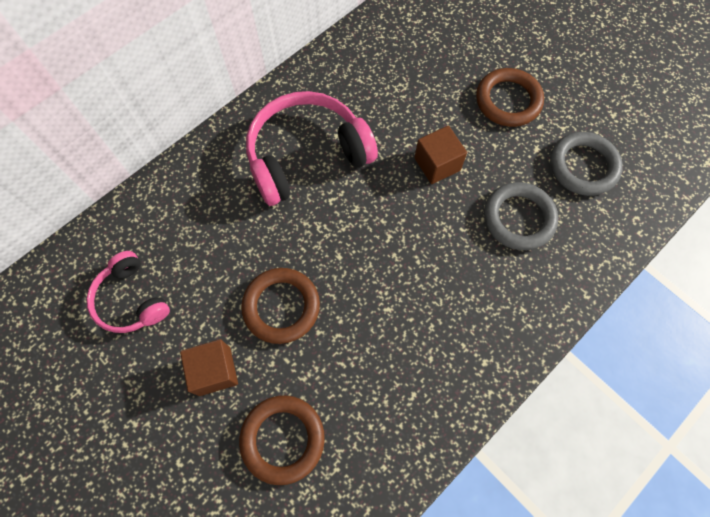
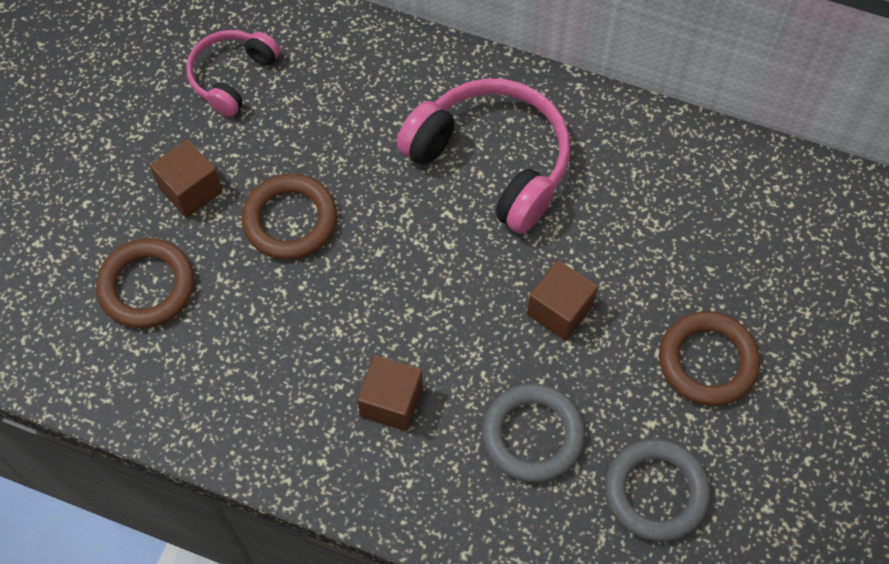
camera: 65 degrees right, 5 degrees down
(459, 296) = (391, 402): none -> brown cube

